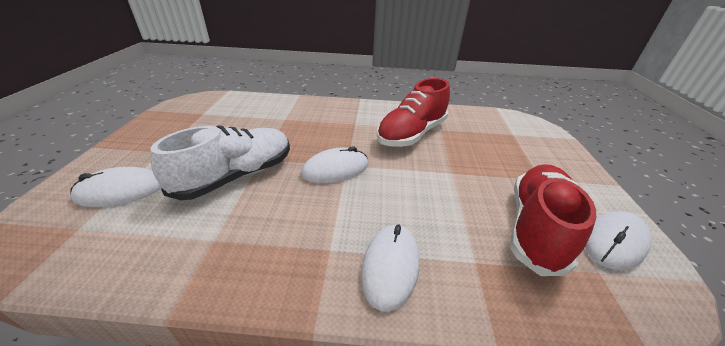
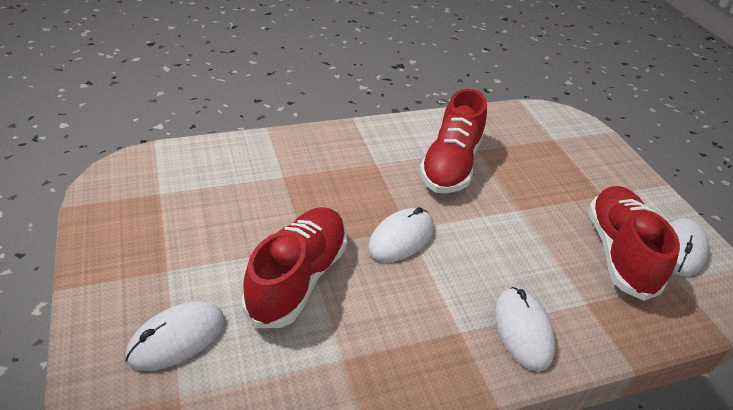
camera: 25 degrees left, 5 degrees up
(236, 176) = (298, 278): white shoe -> red shoe

